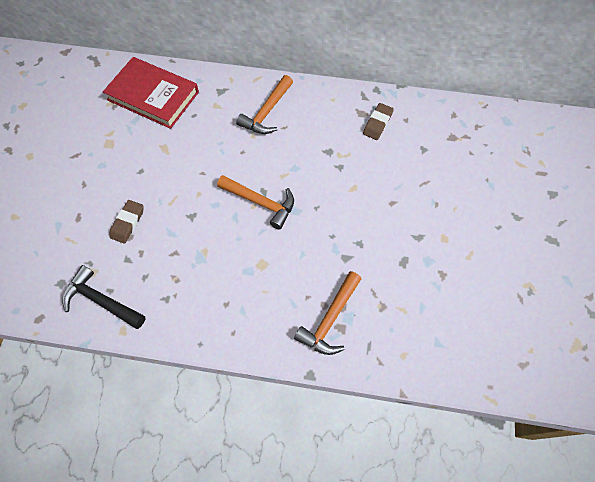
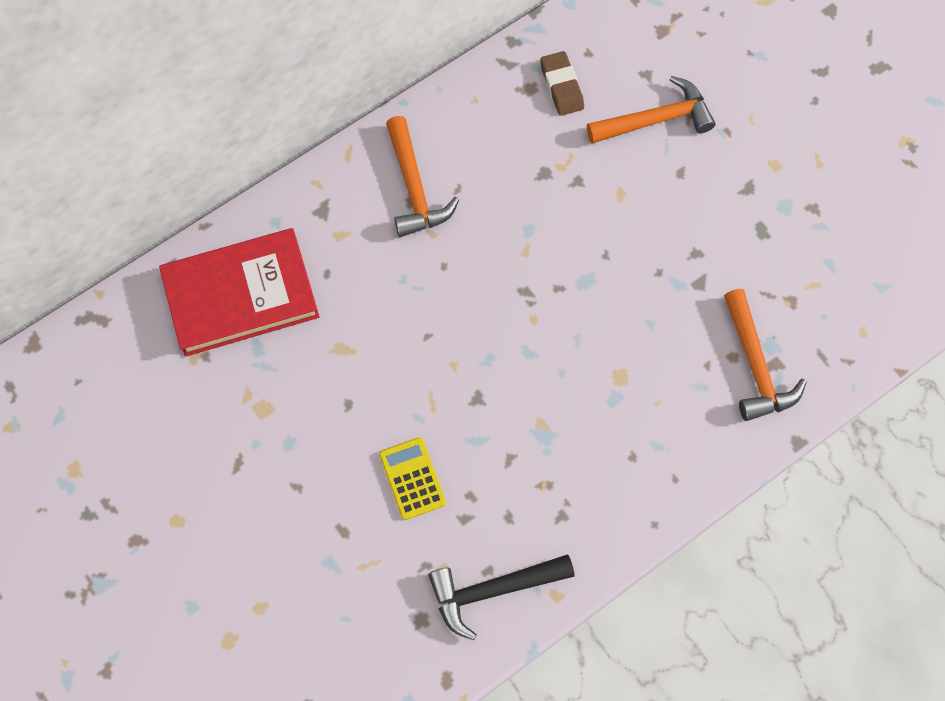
camera: 45 degrees left, 5 degrees up
(127, 223) = (412, 478): brown eraser -> yellow calculator
(260, 202) = (538, 308): orange hammer -> orange hammer (655, 120)

